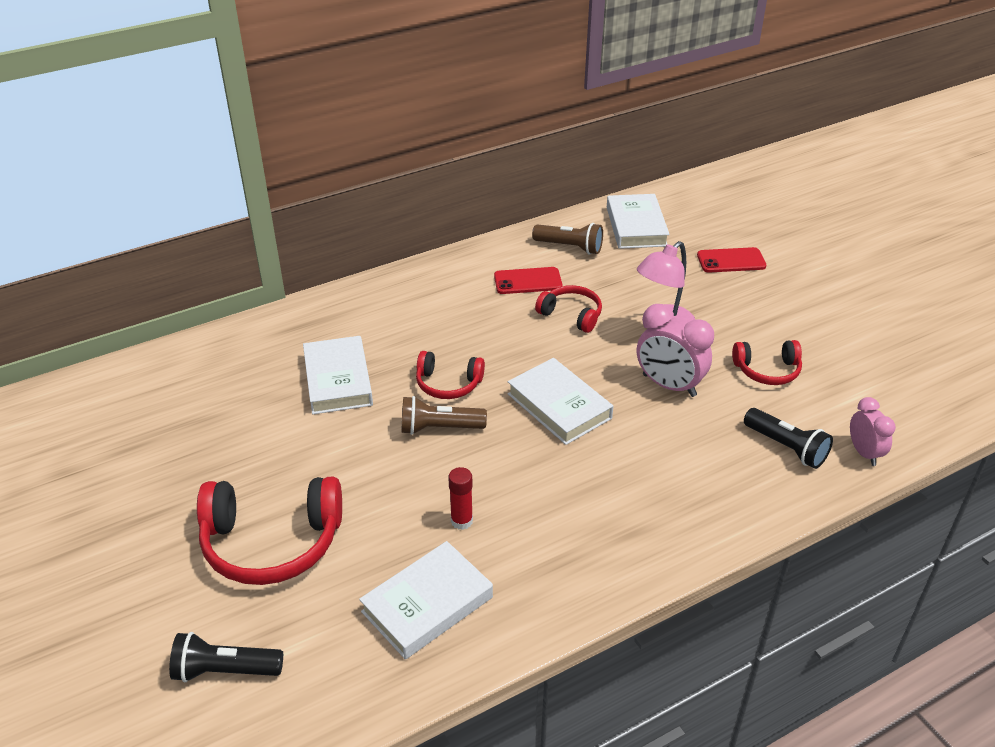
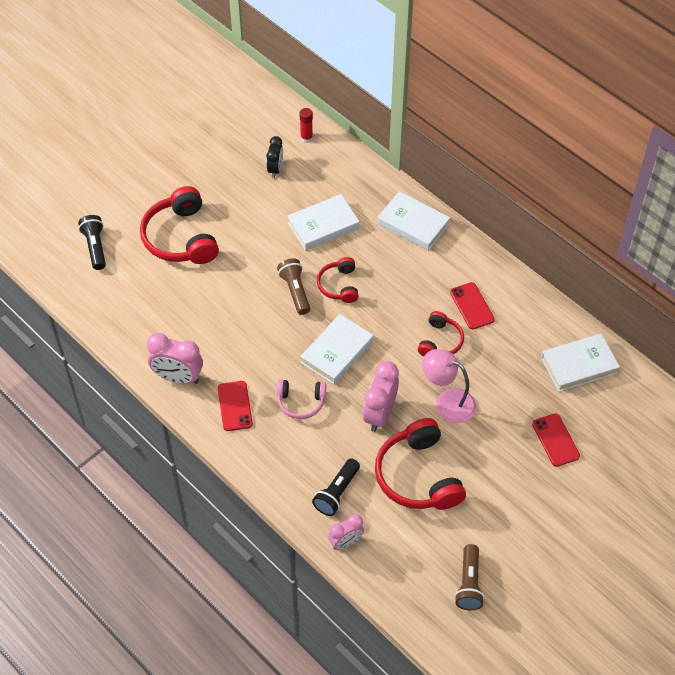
camera: 75 degrees right, 15 degrees up
(205, 409) = (275, 169): none -> black clock
(427, 604) = (155, 321): white book -> white book (413, 224)
(461, 521) = (220, 322): red glue stick -> red glue stick (306, 138)
(551, 592) = (178, 377): none -> pink clock
(570, 247) = (528, 324): brown flashlight -> brown flashlight (469, 583)
(623, 530) = (235, 406): none -> red phone
(632, 456) = (301, 402): none -> pink headphones
(767, 370) = (418, 476): red headphones -> red headphones, size x1.79

